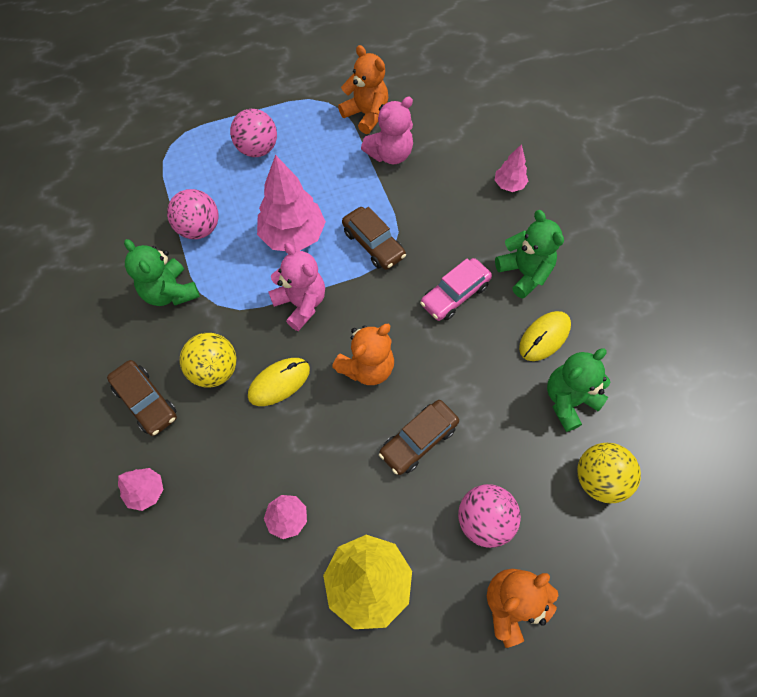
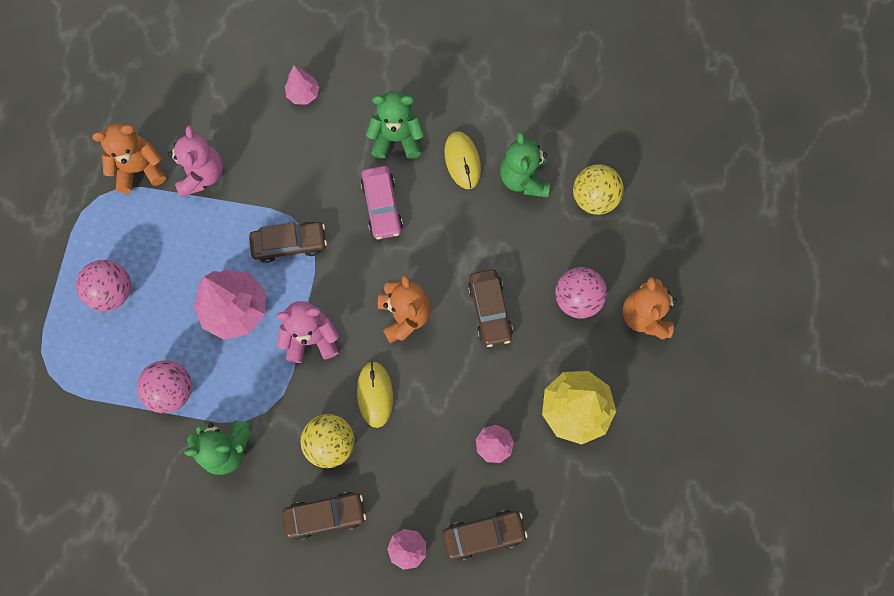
camera: 60 degrees left, 10 degrees up
(192, 558) = (483, 535): none -> brown car

